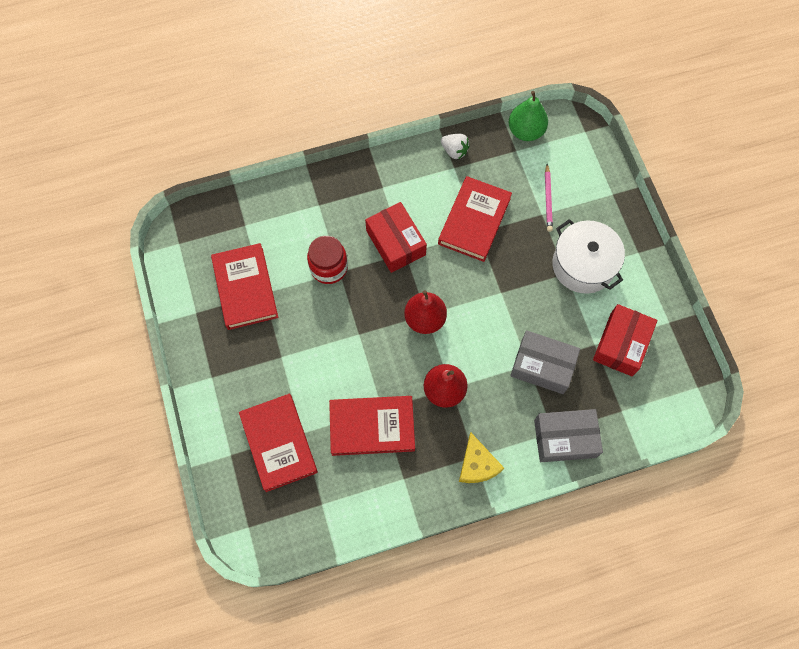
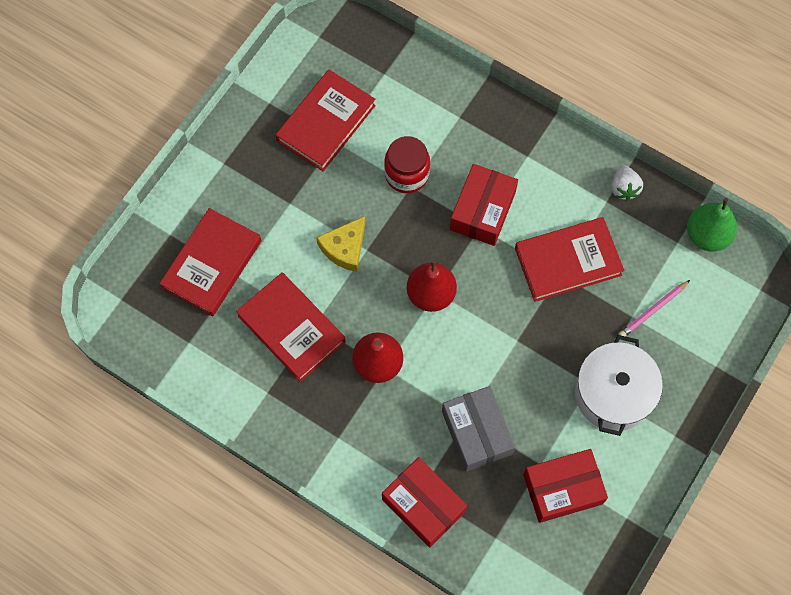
camera: 50 degrees right, 0 degrees up
(477, 464) = (333, 445): yellow cheese -> yellow cheese (345, 248)
(565, 438) = (423, 505): grey box -> red box

